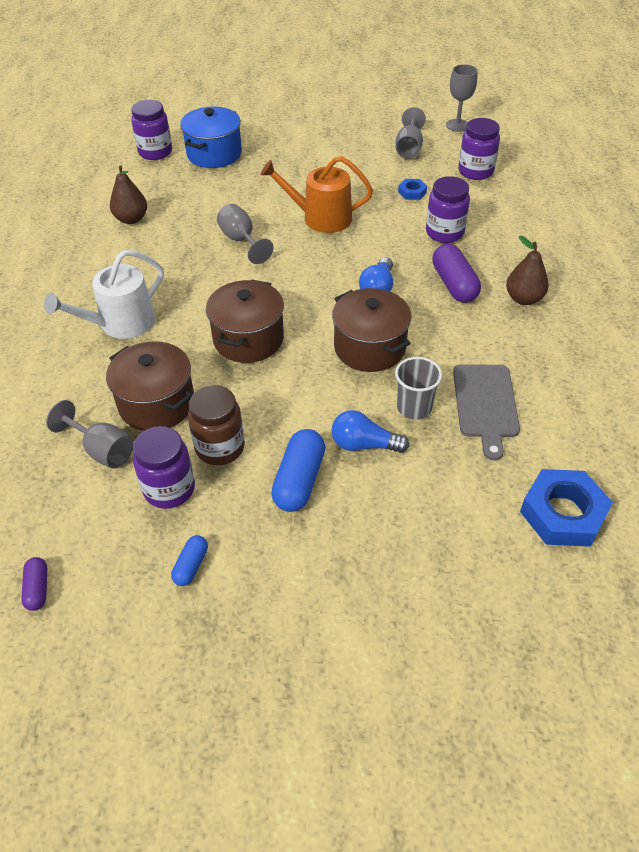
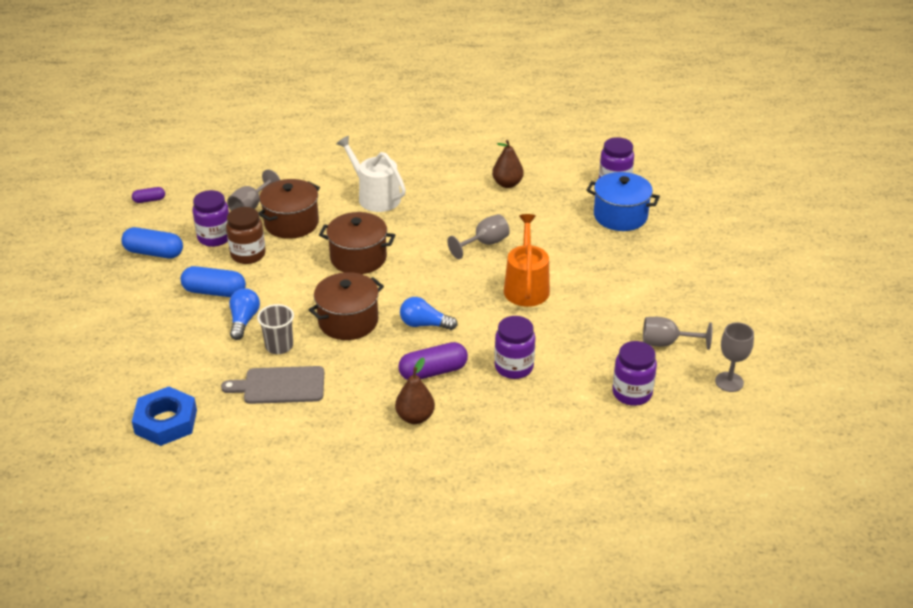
camera: 85 degrees right, 10 degrees down
(191, 566) = (154, 253): blue capsule -> blue capsule, size x1.83
(412, 192) = (581, 345): blue nut -> none

